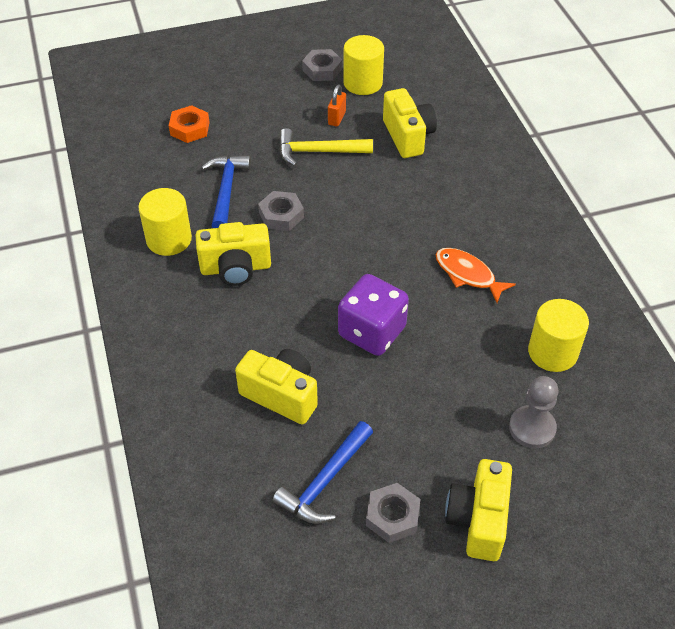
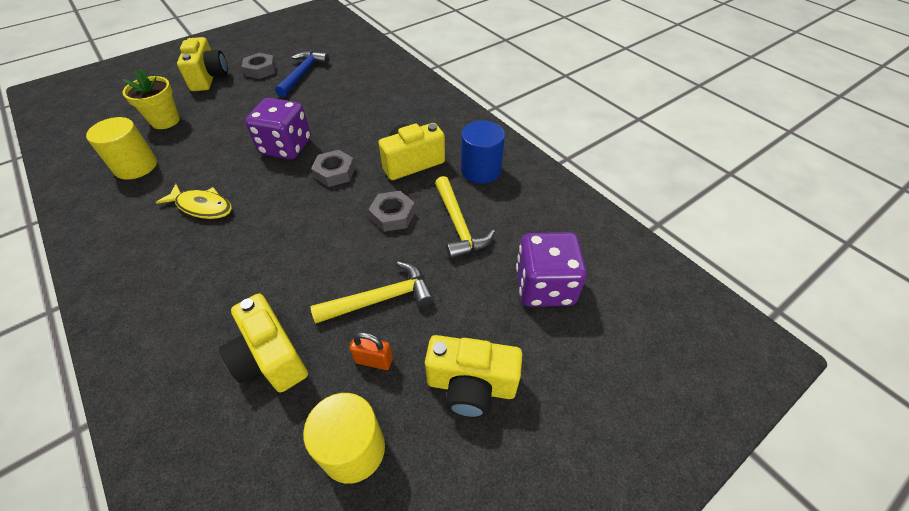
camera: 160 degrees right, 0 degrees up
(169, 239) = (481, 170): yellow cylinder -> blue cylinder
(190, 128) = (544, 286): orange nut -> purple dice
(226, 190) = (458, 225): blue hammer -> yellow hammer
(281, 395) = (342, 101): yellow camera -> yellow camera (471, 386)
(322, 69) = (427, 459): grey nut -> grey nut (335, 172)
(337, 118) = (374, 360): orange padlock -> orange padlock turned 75 degrees counterclockwise
(468, 274) = (202, 206): orange fish -> yellow fish
(532, 428) = (165, 121): grey pawn -> yellow flower pot

